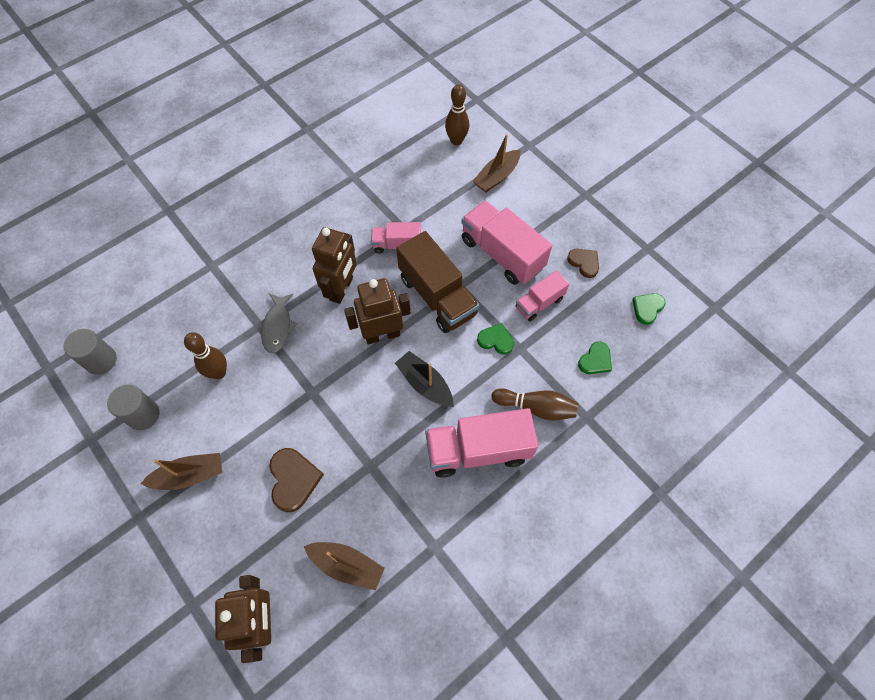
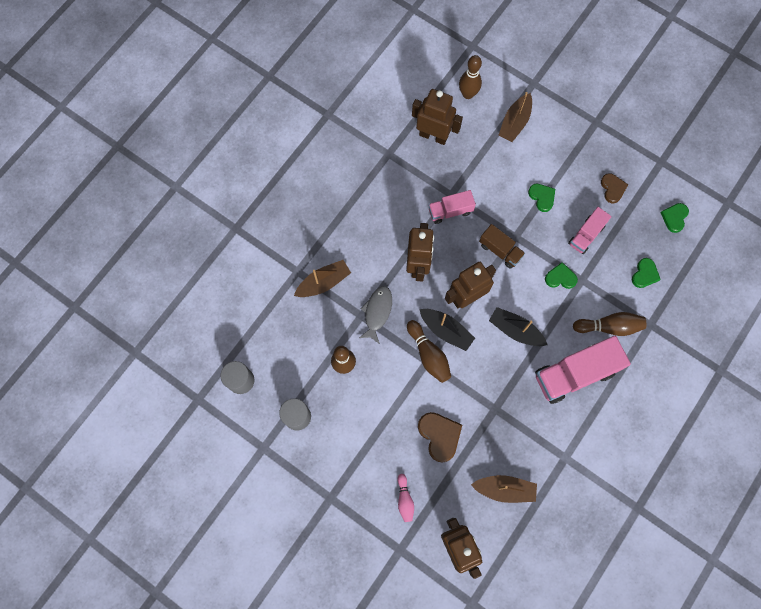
camera: 15 degrees left, 10 degrees up
(190, 475) = (356, 454): brown boat -> brown boat (324, 282)
(223, 544) = (405, 499): none -> pink bowling pin
(278, 327) = (377, 312): grey fish -> grey fish turned 150 degrees counterclockwise
(316, 385) = (428, 355): none -> brown bowling pin
(346, 365) = (446, 331): none -> black boat
(406, 170) = (433, 136): none -> brown robot
(437, 296) = (500, 250): brown truck -> brown truck, size x0.56
(502, 254) = (542, 197): pink truck -> green heart
(584, 263) = (612, 188): brown heart -> brown heart turned 45 degrees clockwise

